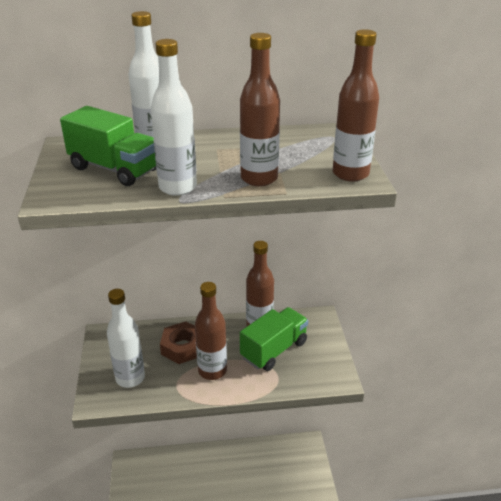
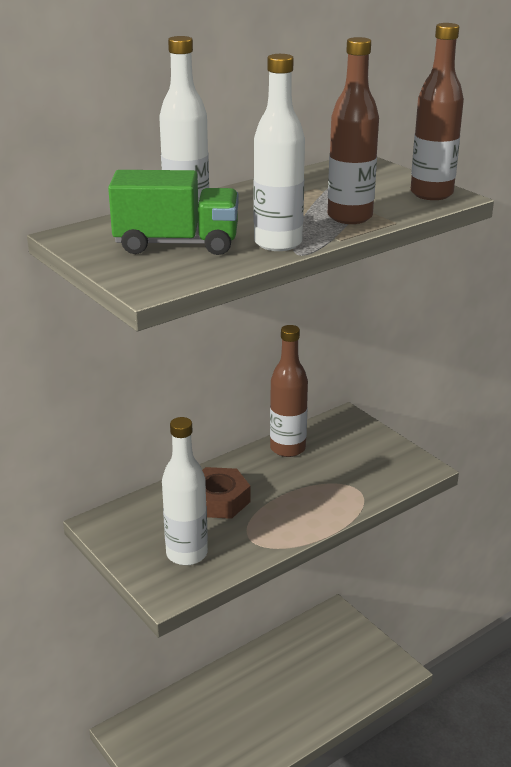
camera: 30 degrees left, 5 degrees down
(212, 371) = (278, 510): brown bottle -> none
(274, 350) = (327, 466): green truck -> none

